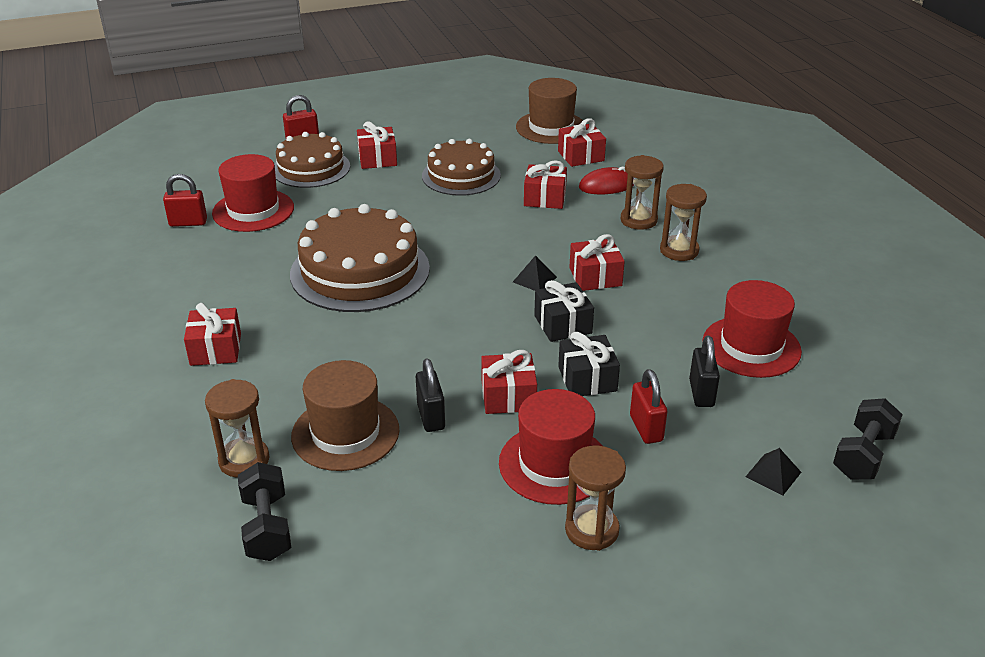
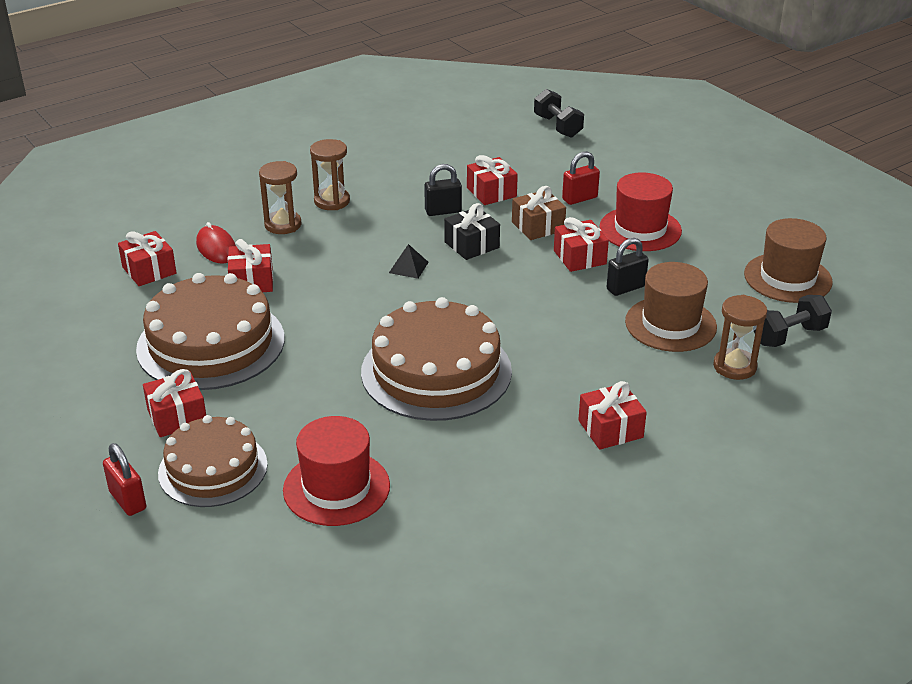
camera: 105 degrees left, 0 degrees up
(188, 223) = (383, 537): red padlock -> none
(461, 175) = (211, 343): brown cake -> brown cake, size x1.53
(551, 127) = (75, 299): brown hat -> brown hat (787, 278)
(587, 379) = (538, 226): black gift -> brown gift
(592, 530) = (690, 209): brown hourglass -> none
(595, 277) = (391, 237): red gift -> red gift (491, 192)
(701, 393) = (528, 181): black padlock -> black padlock (443, 211)
(751, 347) = (460, 165): red hat -> none
(773, 474) = (595, 153): black pyramid -> none
(863, 455) = (557, 126): black dumbbell -> black dumbbell turned 45 degrees clockwise

